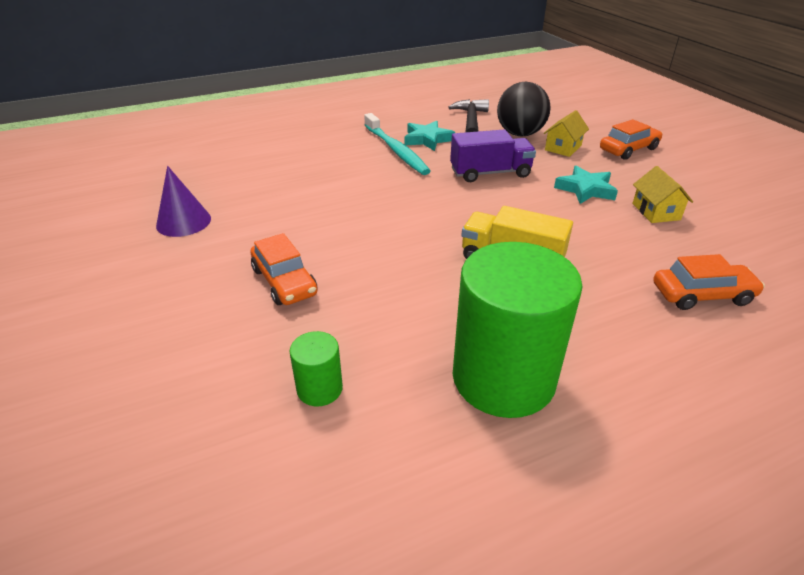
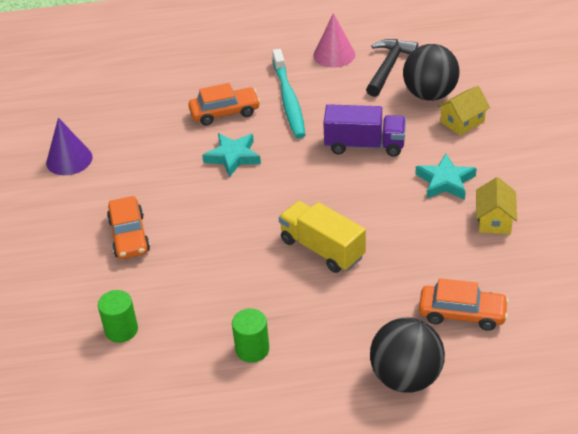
camera: 20 degrees right, 5 degrees up
(417, 118) = (334, 55): none -> pink cone
(427, 139) = (328, 89): turquoise star -> turquoise star (233, 157)
(503, 378) = (252, 349): green cylinder -> green cylinder, size x0.44
(628, 149) = (531, 135): orange car -> orange car (225, 112)
(704, 372) = (406, 377): none -> black ball

